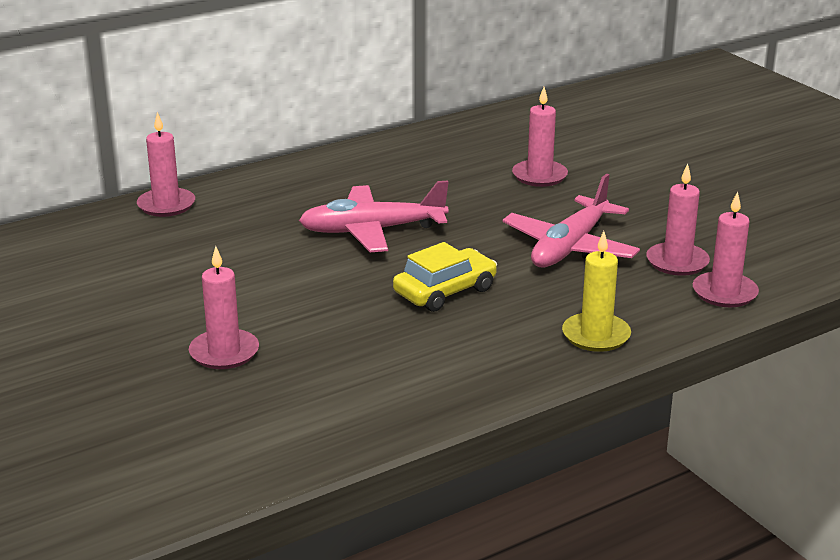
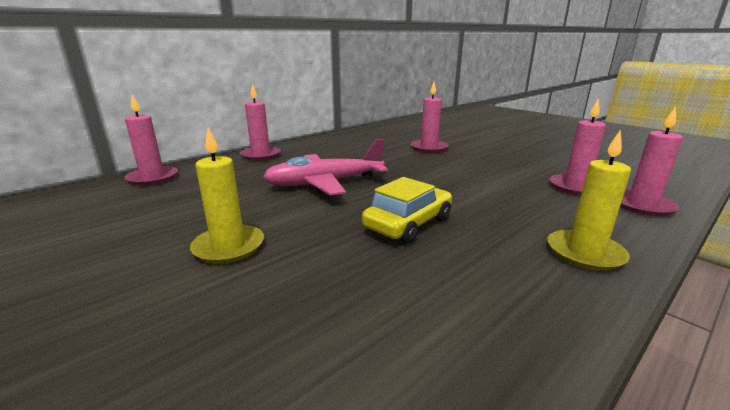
camera: 10 degrees left, 5 degrees down
(224, 352) = (163, 322): pink candle -> pink candle (260, 155)
(265, 300) = (229, 247): none -> yellow candle
(569, 247) = (486, 184): pink plane -> none

